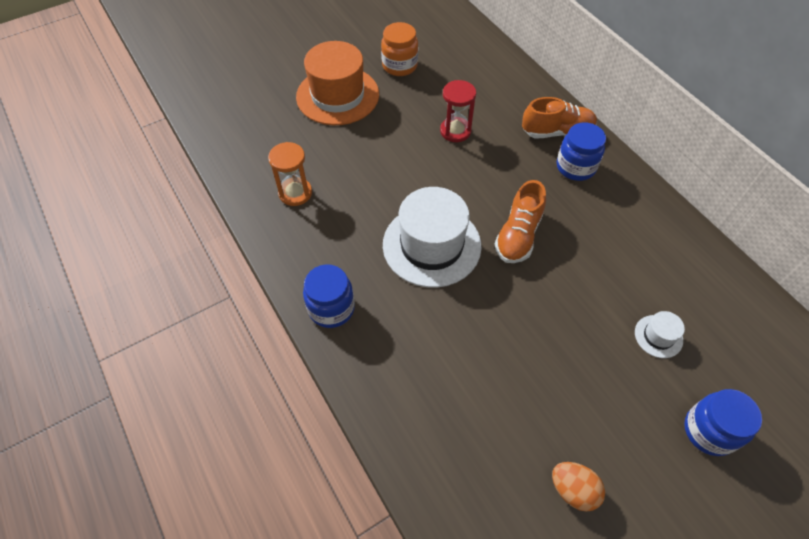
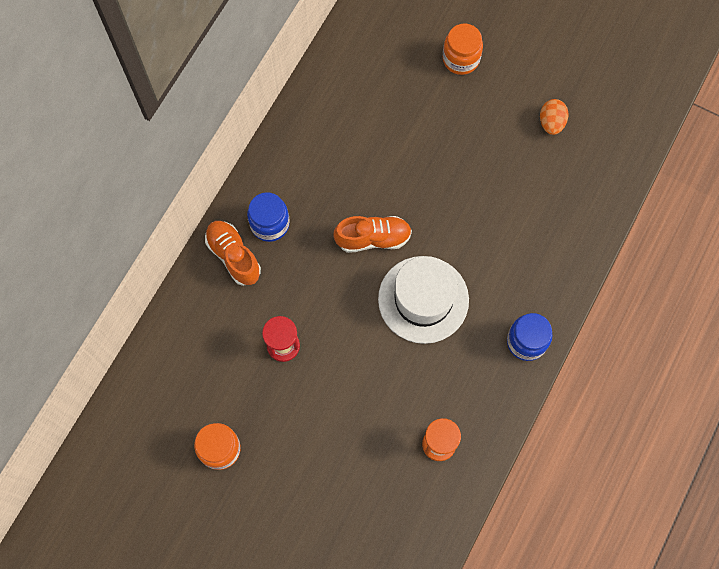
camera: 120 degrees left, 15 degrees up
(337, 95) = (298, 485): orange hat -> none
(658, 336) = (406, 109): white hat -> none
(709, 431) = (461, 59): blue jar -> orange jar

